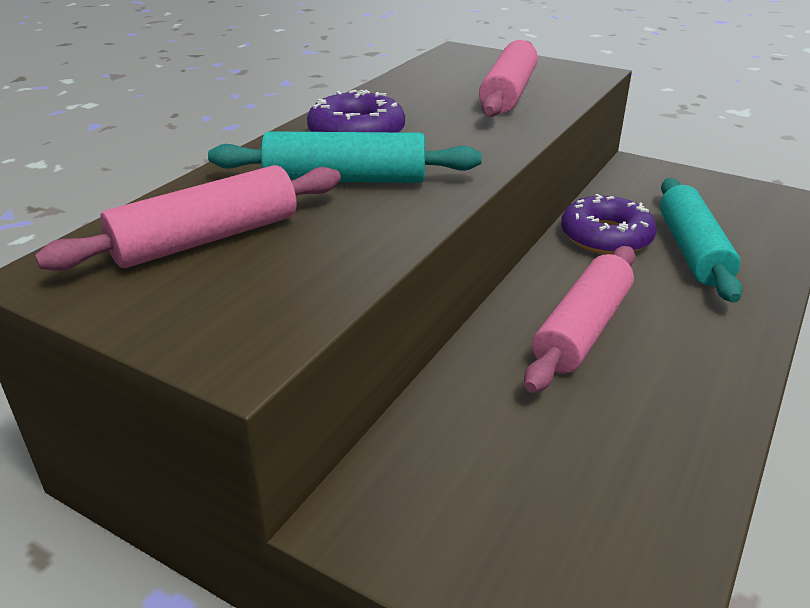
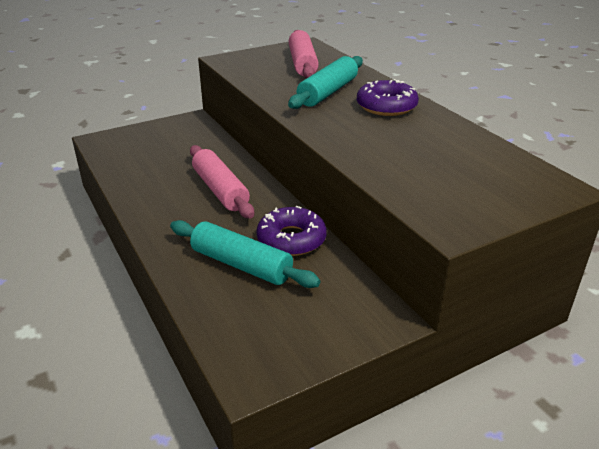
camera: 120 degrees right, 0 degrees up
(508, 93) = (420, 169): pink rolling pin -> none

